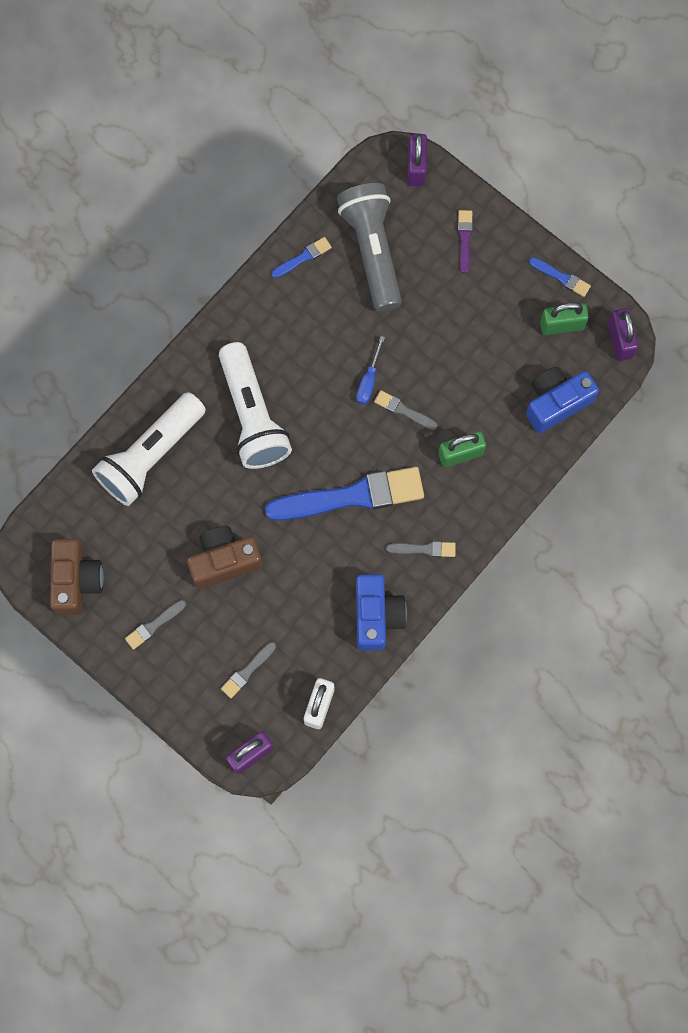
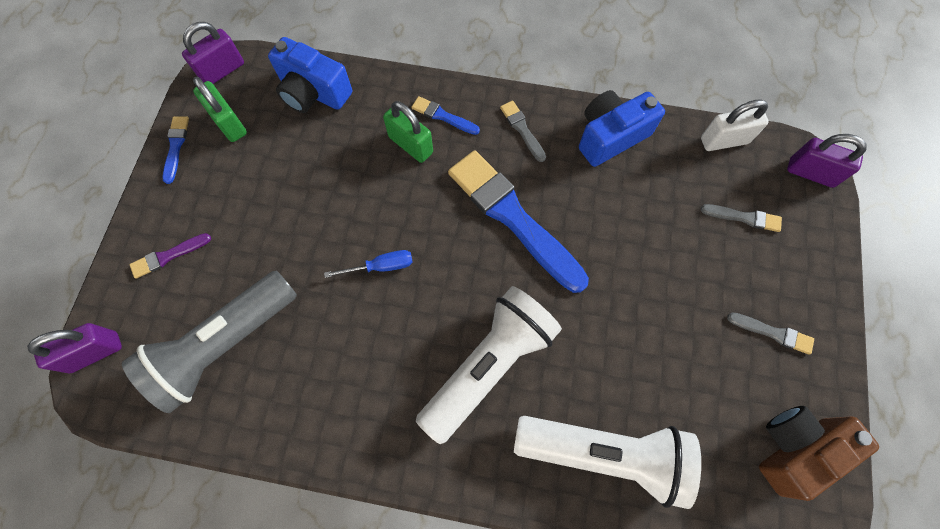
camera: 120 degrees left, 5 degrees down
(224, 561) = (659, 301): brown camera -> none
(303, 257) = (268, 419): blue brush -> blue brush (443, 116)
(403, 410) = (395, 217): grey brush -> none

